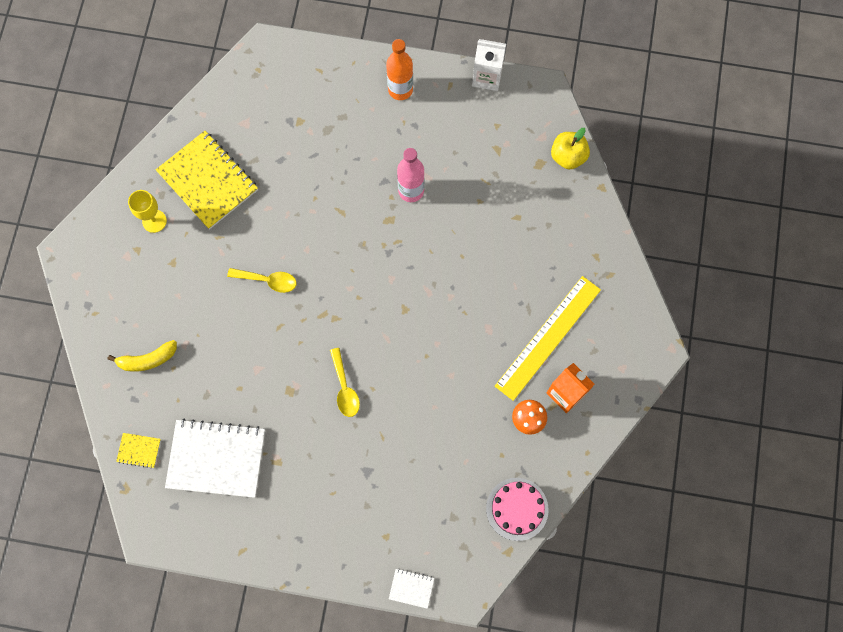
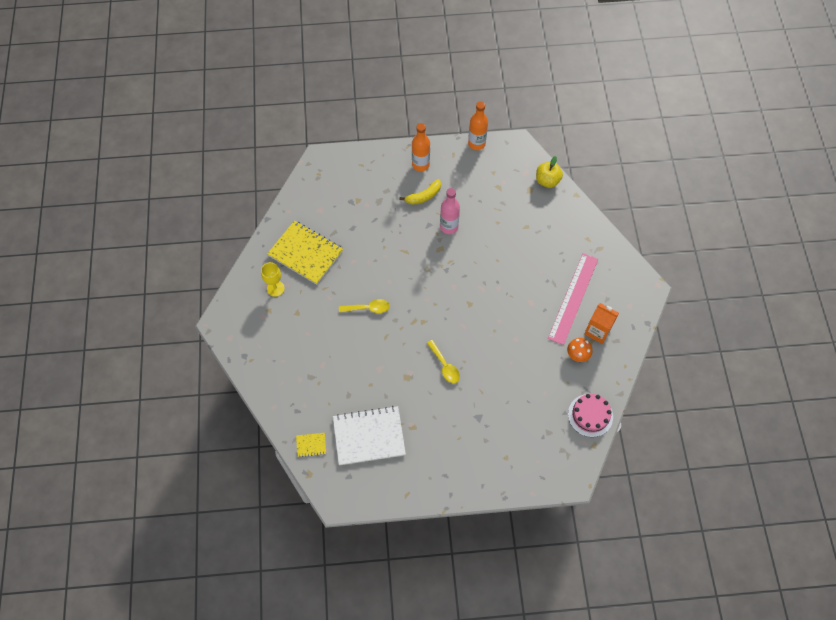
camera: 15 degrees left, 10 degrees down
(148, 359) = (299, 382): yellow banana -> yellow banana (423, 196)
(411, 588) = (535, 488): white notebook -> none
(487, 77) = (476, 144): white carton -> orange bottle
(548, 337) = (573, 298): yellow ruler -> pink ruler

